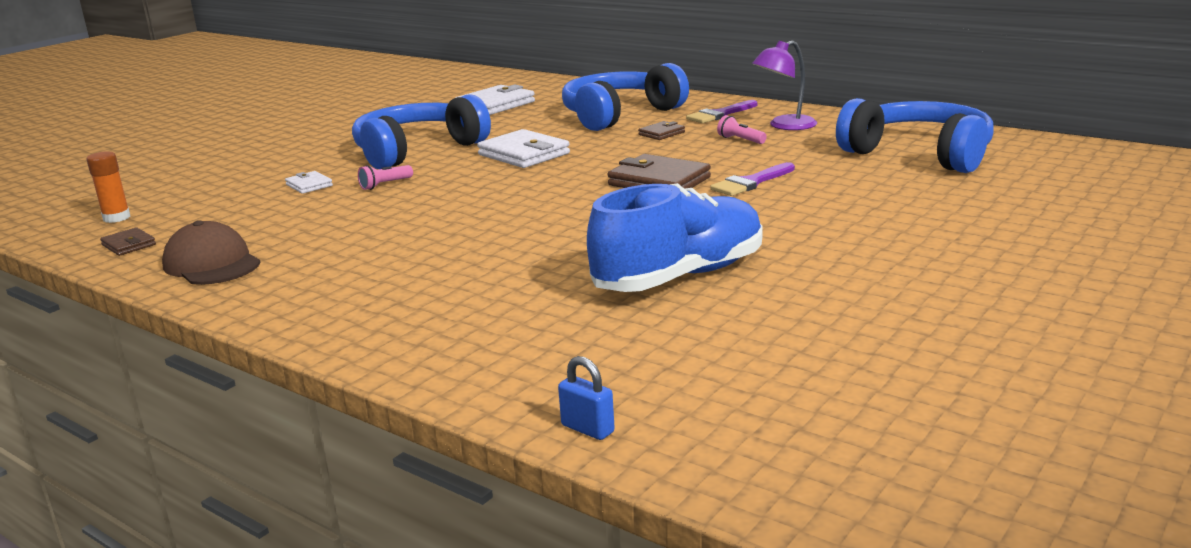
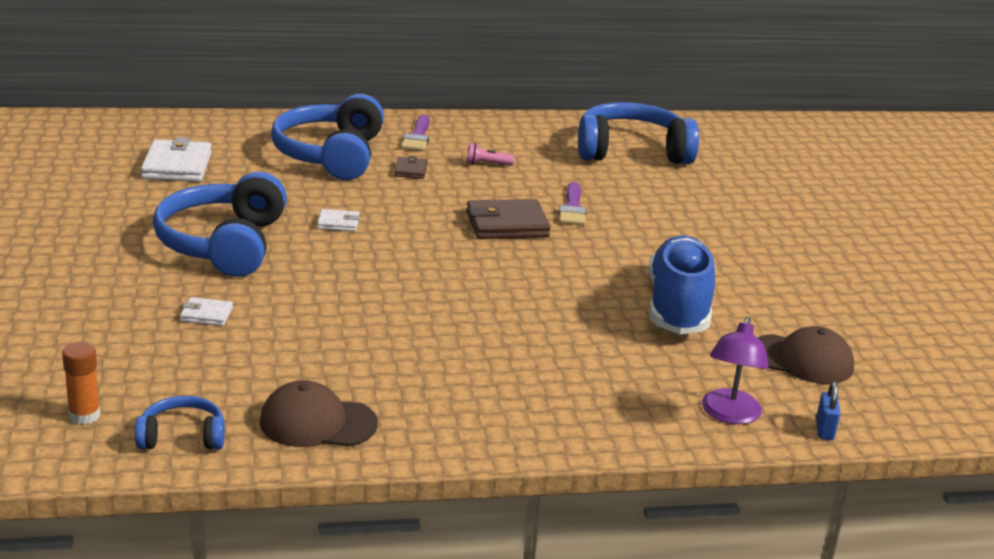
camera: 50 degrees left, 5 degrees up
(129, 245) = (182, 436): brown wallet -> blue headphones
(385, 185) = (283, 292): pink flashlight -> none
(524, 154) = (338, 223): white wallet -> white wallet, size x0.52
(587, 429) = (824, 430): blue padlock -> blue padlock turned 75 degrees counterclockwise
(714, 359) = (801, 360): none -> brown cap
(784, 126) = (491, 140): purple lamp -> purple lamp (729, 415)

